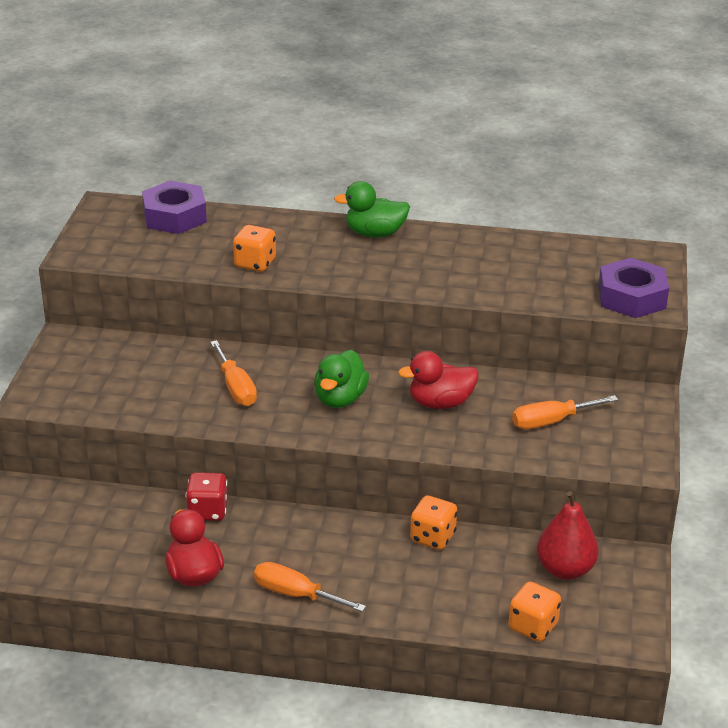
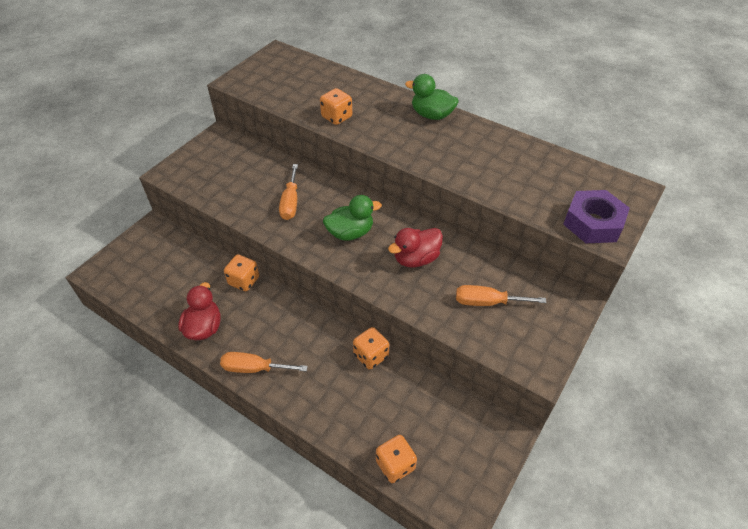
camera: 25 degrees right, 15 degrees up
(175, 216) = (312, 70): purple nut -> none
(208, 511) = (244, 281): red dice -> orange dice
(296, 594) = (254, 368): orange screwdriver -> orange screwdriver turned 45 degrees counterclockwise
(340, 399) = (350, 233): green duck -> green duck turned 150 degrees counterclockwise
(440, 403) = (416, 259): red duck -> red duck turned 45 degrees counterclockwise
(565, 569) = (448, 421): red pear -> none

